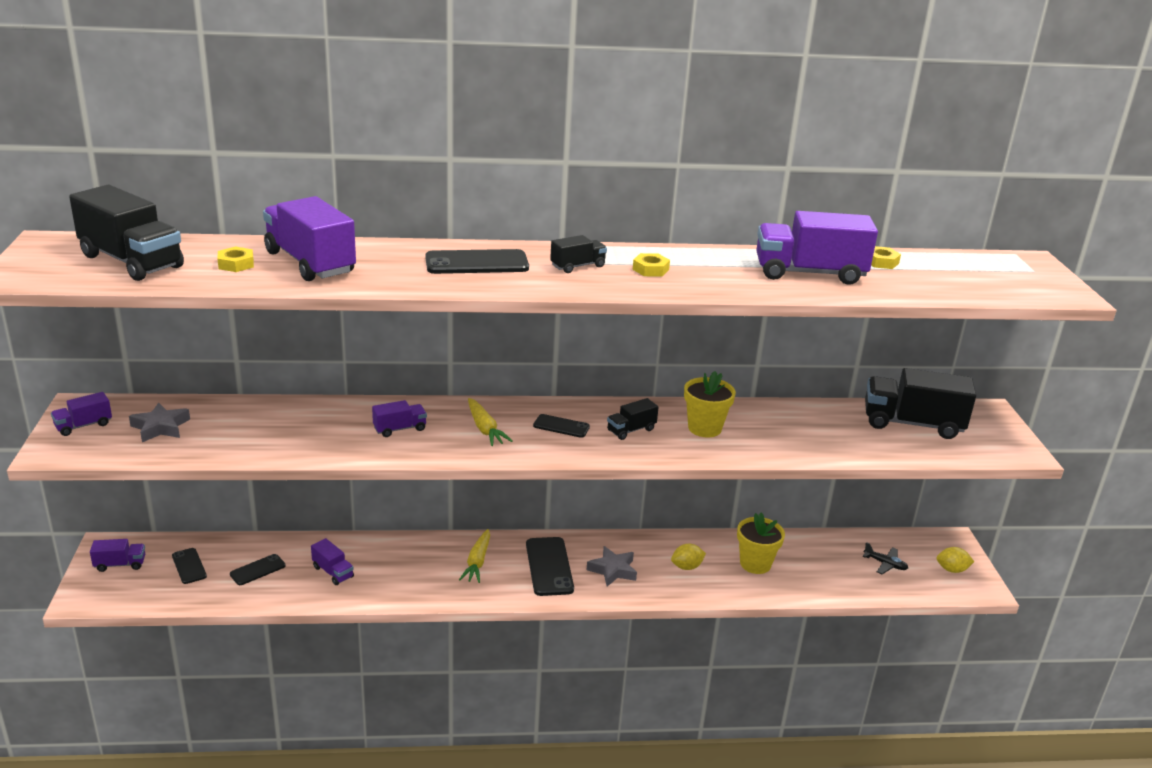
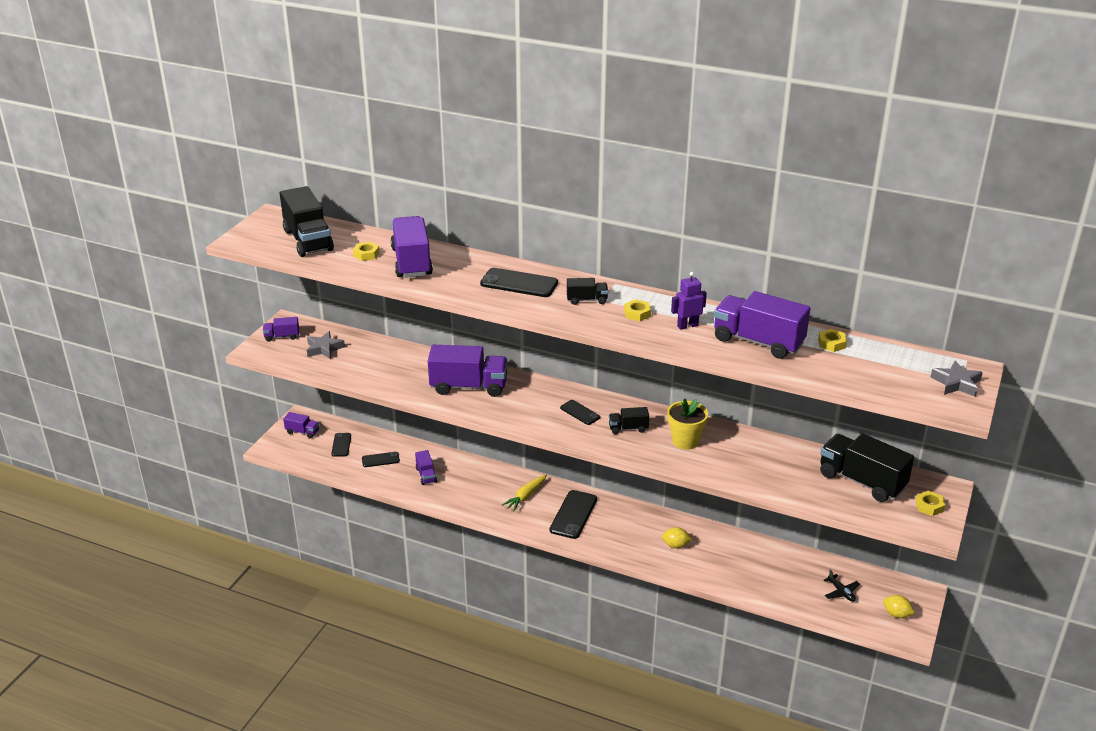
camera: 30 degrees right, 5 degrees up
(400, 429) = (468, 386): purple truck -> purple truck, size x2.05
(485, 429) = (525, 401): yellow carrot -> none
(613, 570) = (617, 531): grey star -> grey star (956, 383)
(719, 272) = (687, 326): none -> purple robot
(755, 564) = (731, 559): yellow flower pot -> none
(994, 431) = (929, 506): none -> yellow nut

